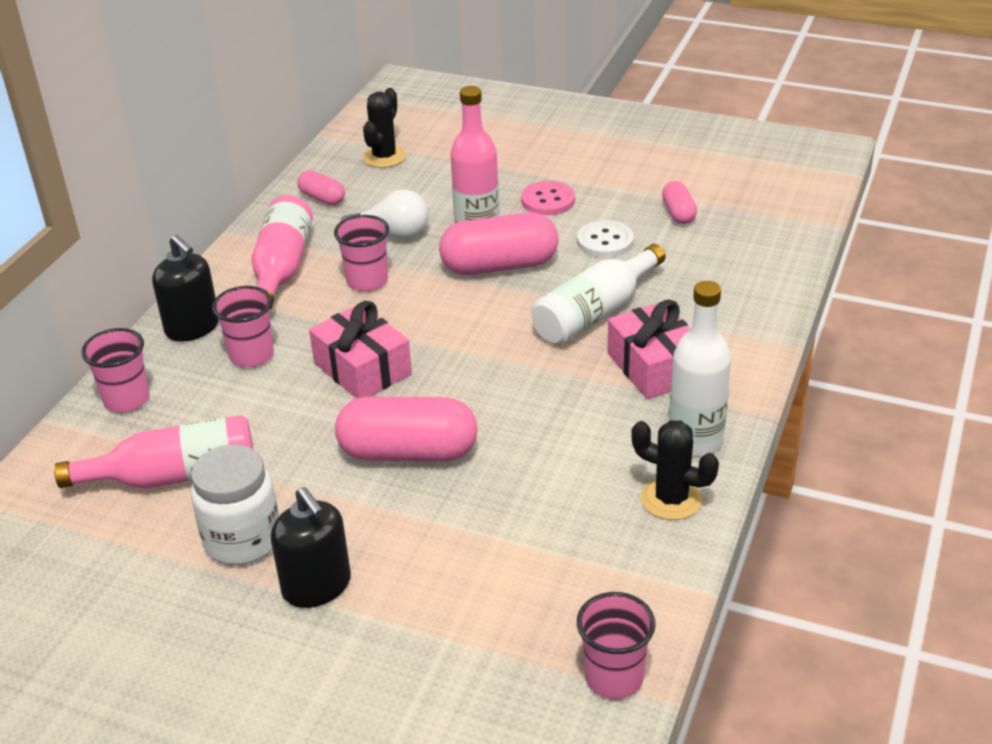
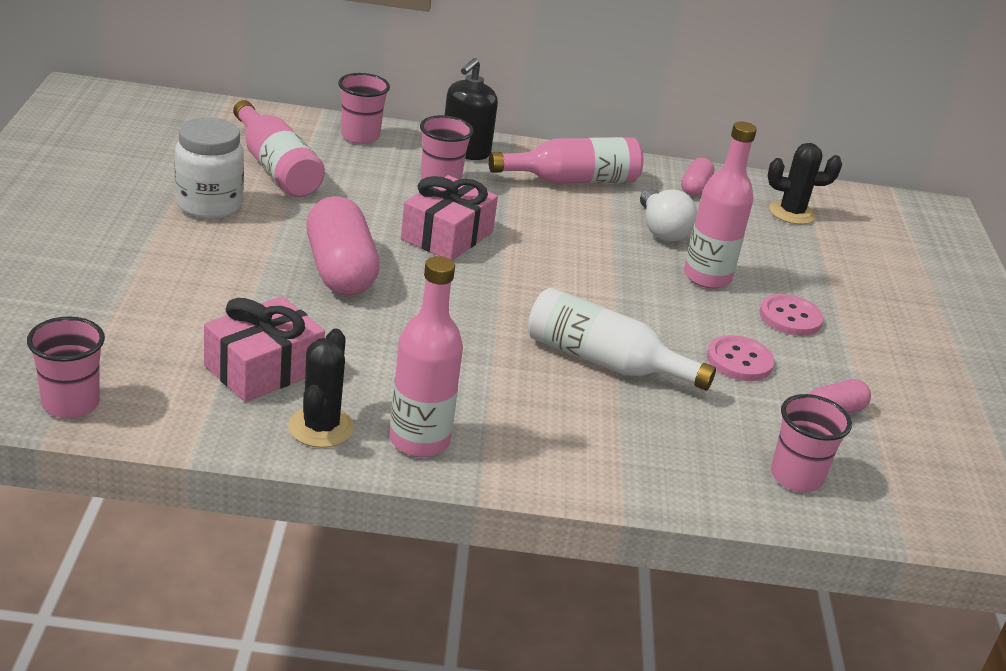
camera: 65 degrees right, 5 degrees down
(317, 586) = (163, 243): black soap dispenser -> none
(367, 281) = (579, 224): pink cup -> pink cup (796, 477)
(499, 266) = (650, 296): pink capsule -> none
(605, 241) = (739, 361): white button -> pink button
(654, 367) = (530, 407): pink gift -> pink gift (263, 368)
(695, 440) = (419, 440): white bottle -> pink bottle

